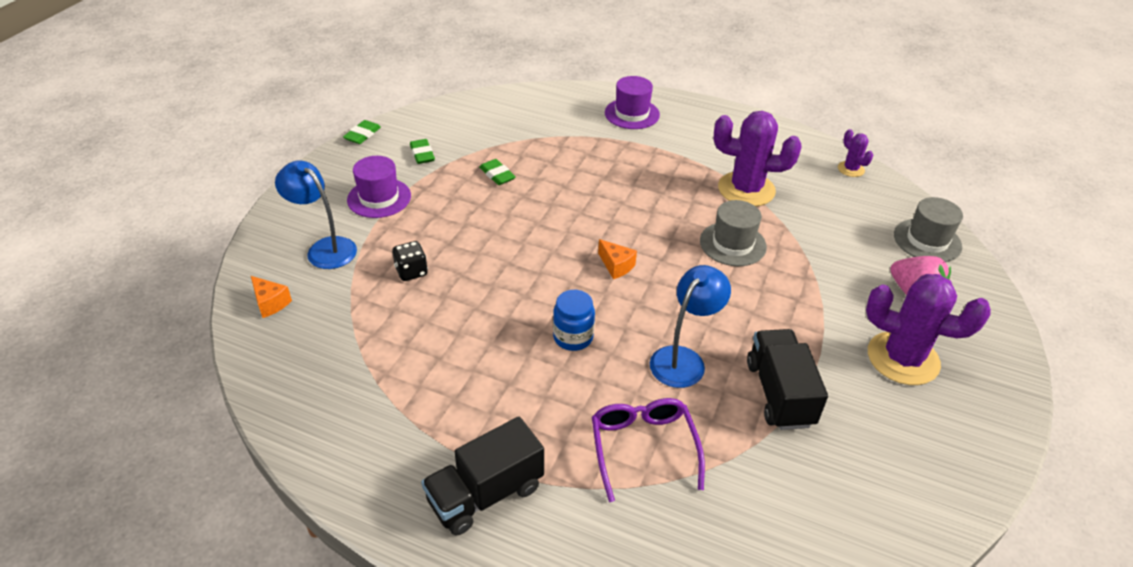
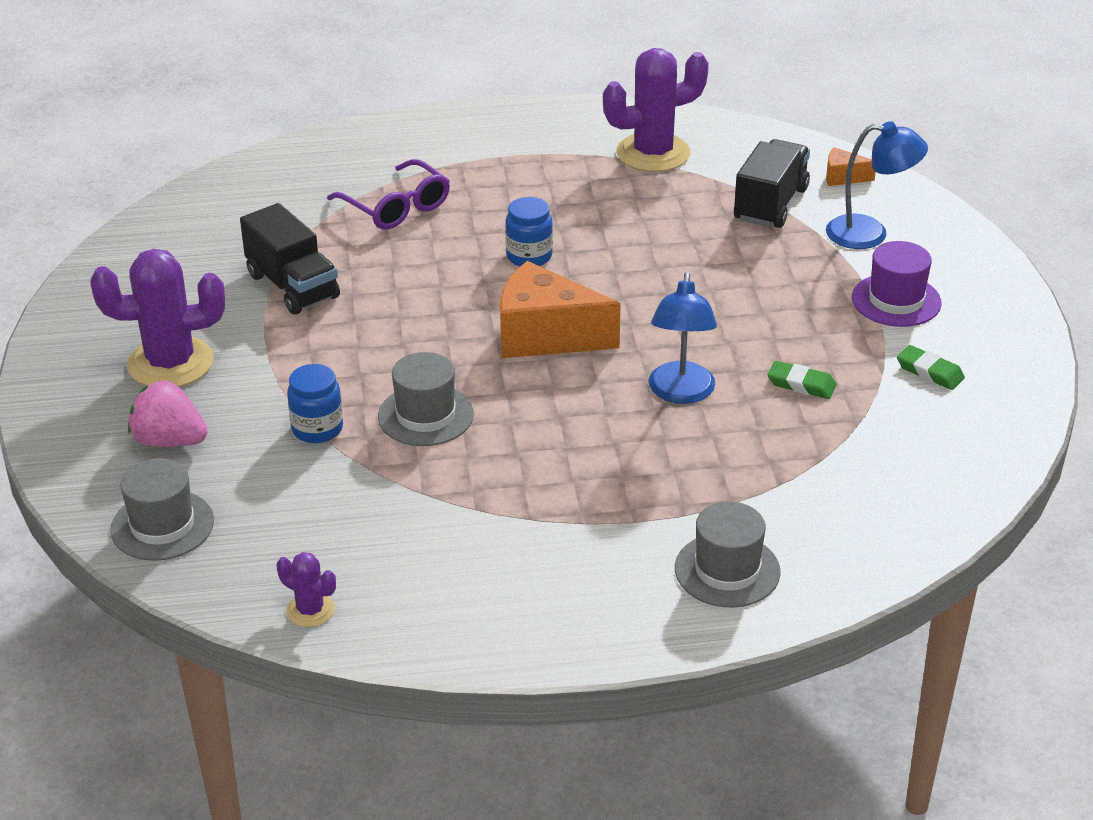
camera: 150 degrees right, 5 degrees down
(362, 135) = (1042, 365): green eraser -> none
(411, 271) = (754, 248): black dice -> none
(485, 494) = (500, 142): black truck -> black truck (770, 204)
(616, 266) = (545, 336): orange cheese -> orange cheese, size x2.19
(632, 114) = (727, 570): purple hat -> grey hat
(683, 359) = (405, 279): blue lamp -> blue lamp (680, 393)
(746, 189) = (454, 503): purple cactus -> purple cactus (653, 153)
(808, 263) = (317, 429): none -> blue jar

